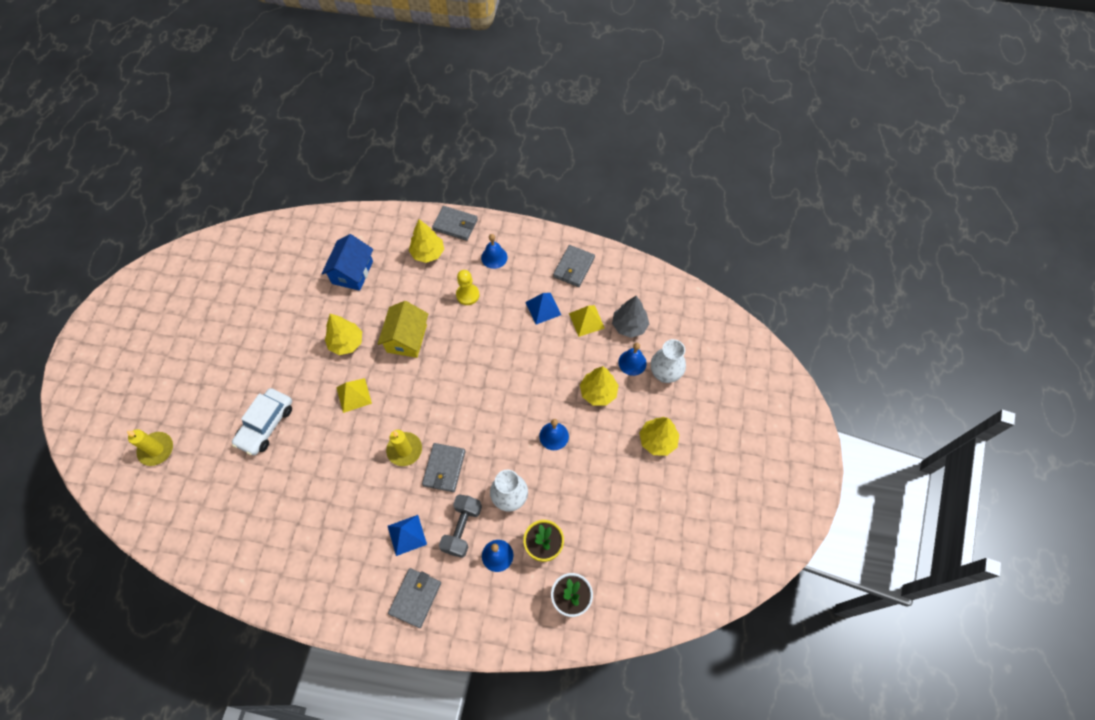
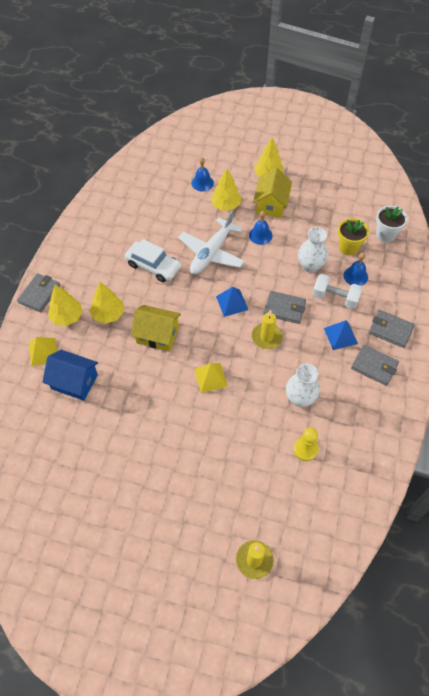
camera: 85 degrees left, 5 degrees down
(266, 425) = (234, 453): white car -> white car (153, 266)
(346, 343) = (154, 385): yellow tree -> yellow tree (108, 314)
(462, 529) = (335, 298): grey dumbbell -> white dumbbell
(467, 295) = (120, 287): yellow pawn -> yellow pawn (305, 449)
(494, 257) = (83, 266): blue bell -> none
(521, 382) = (211, 253): none -> white plane
(543, 308) = (143, 234): blue pyramid -> blue pyramid (232, 303)
(574, 267) = (107, 211): grey wallet -> grey wallet (374, 366)
(586, 320) = (160, 207): yellow pyramid -> yellow pyramid (43, 352)
(607, 446) = (271, 204): none -> yellow house
(629, 326) = (169, 181): grey tree -> none
(665, 374) = (214, 165): white vase -> white vase (300, 398)

